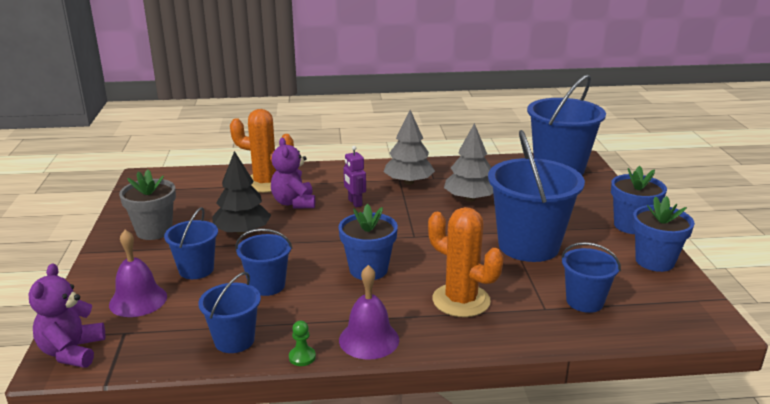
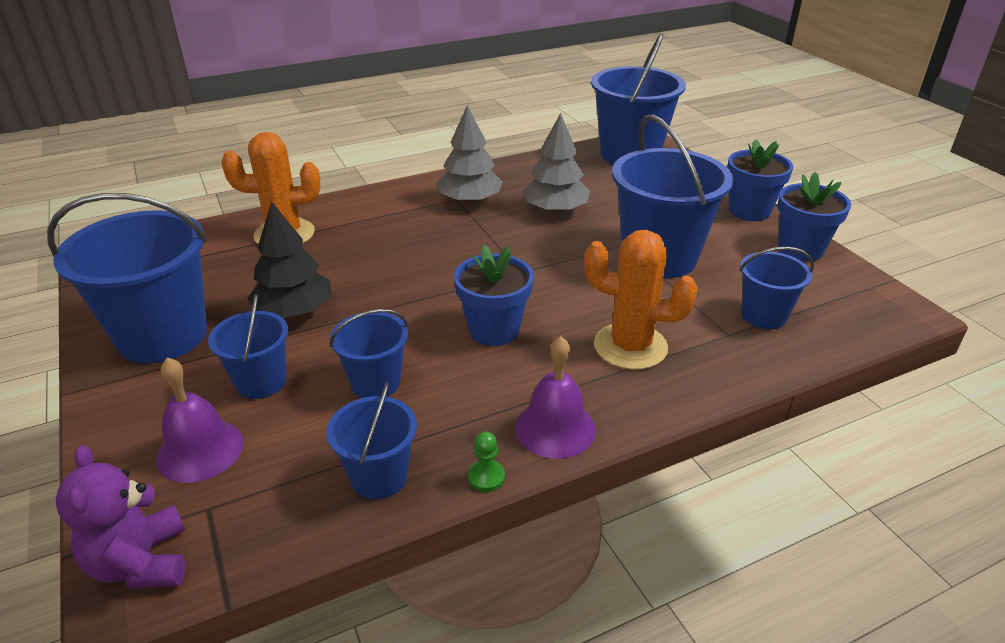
camera: 20 degrees left, 10 degrees up
(154, 231) = (162, 336): grey flower pot -> blue bucket
(294, 203) = (340, 255): purple teddy bear -> none
(354, 203) = (420, 240): purple robot -> none

